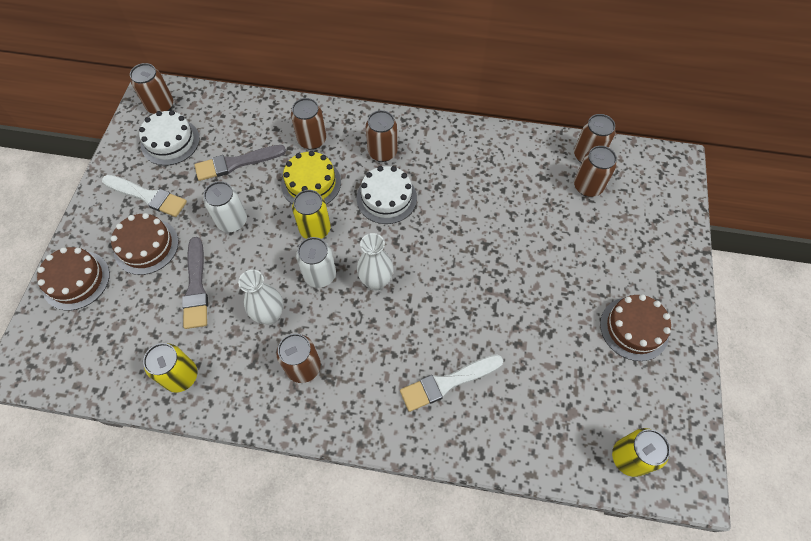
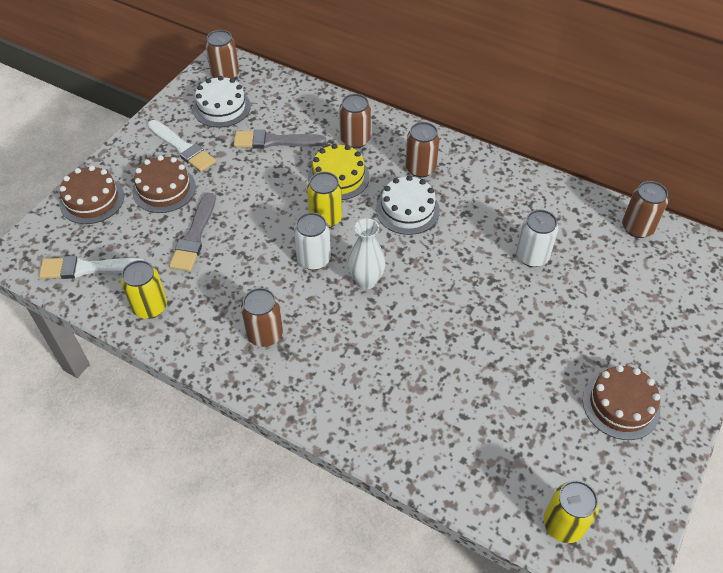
camera: 20 degrees right, 10 degrees down
(232, 221) = (250, 190): white can -> white can (532, 256)
(270, 315) = (252, 280): white vase -> none
(447, 383) = (400, 392): white brush -> white brush (88, 268)
(588, 186) = (625, 257): brown can -> none

